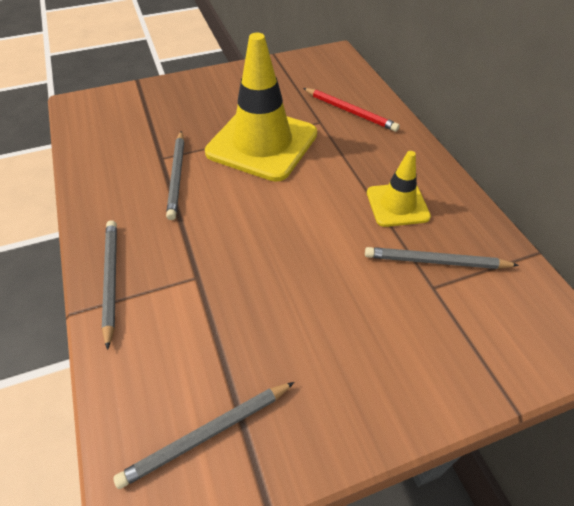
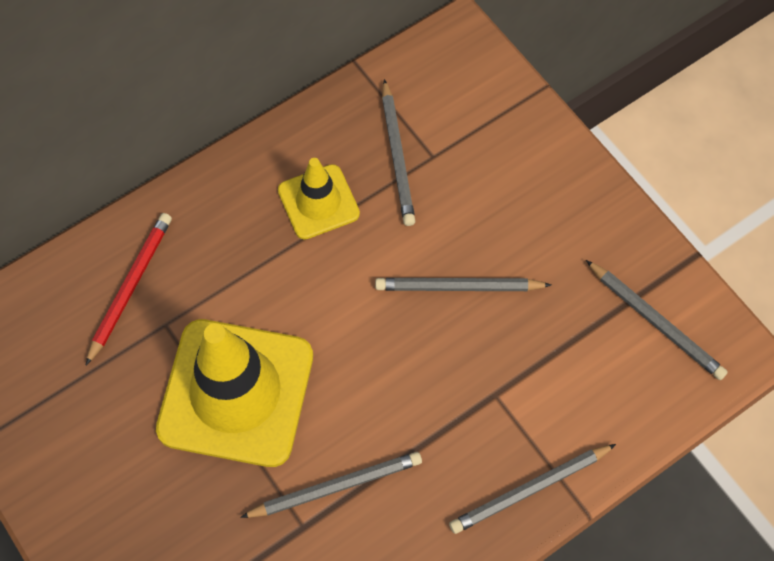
camera: 105 degrees left, 15 degrees up
(299, 275) = (459, 287): none -> grey pencil

